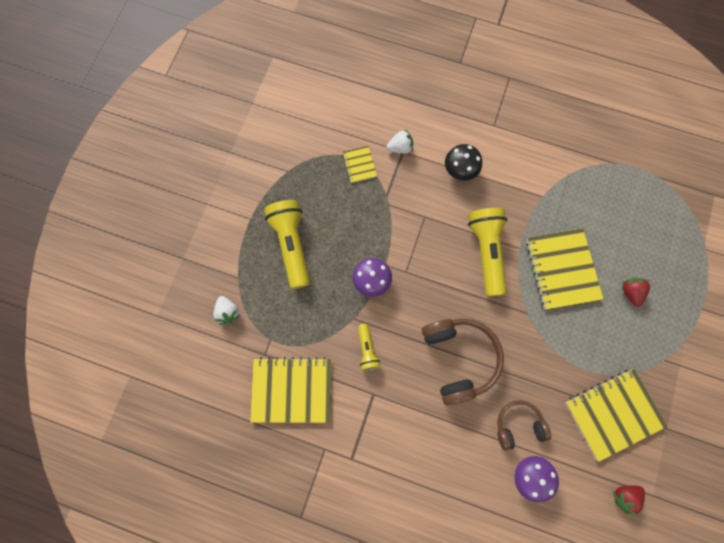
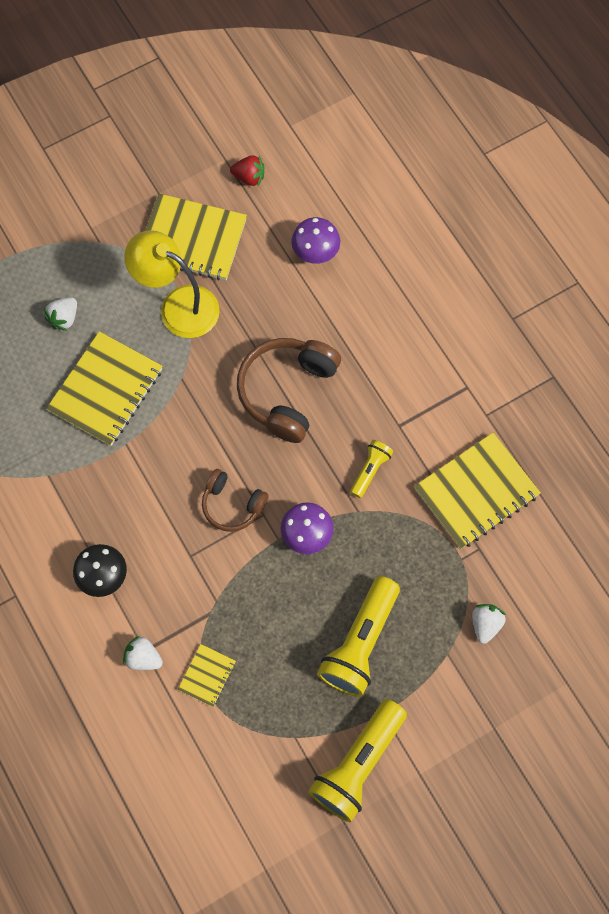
camera: 140 degrees left, 5 degrees down
(292, 390) = (476, 492): yellow notebook -> yellow notebook turned 75 degrees counterclockwise
(486, 252) = (163, 467): yellow flashlight -> yellow flashlight (358, 764)
(518, 425) = (286, 296): brown headphones -> brown headphones (232, 505)
(575, 359) = (178, 305): none -> yellow lamp
(630, 292) = (64, 318): red strawberry -> white strawberry

